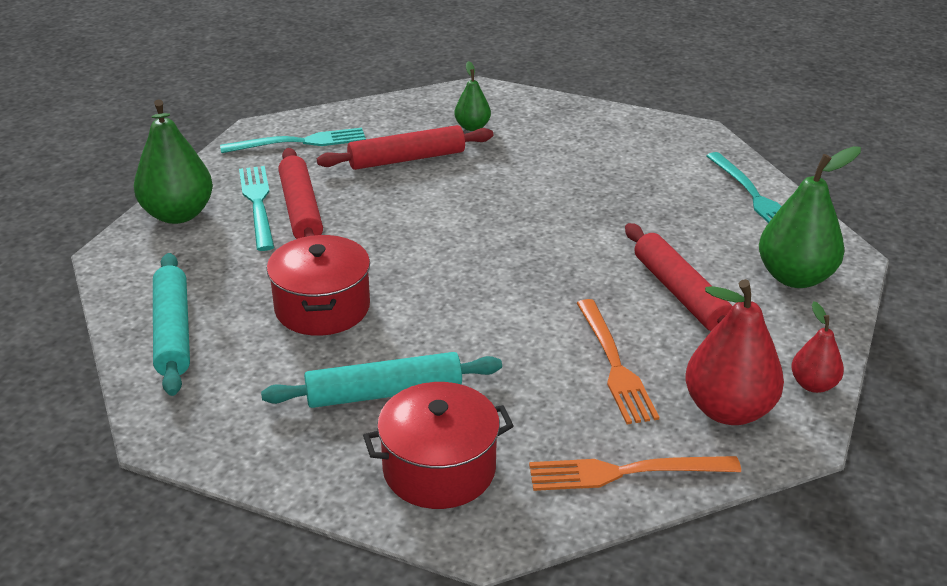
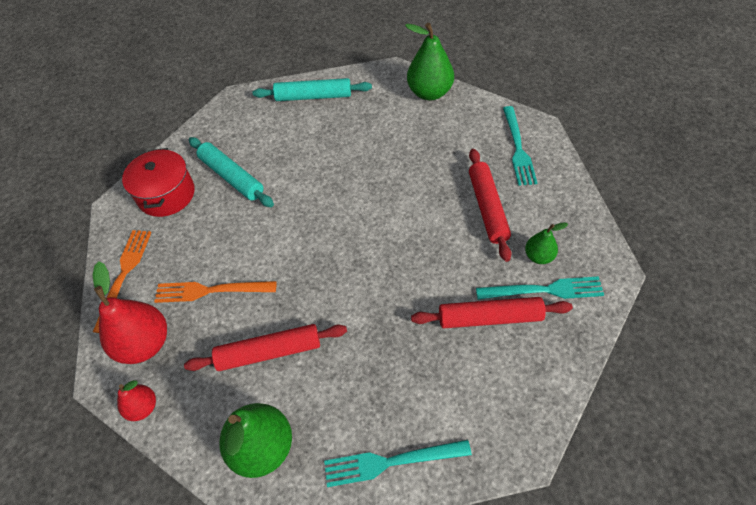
camera: 105 degrees right, 20 degrees up
(258, 204) = (436, 127): turquoise fork -> turquoise fork (544, 290)
(300, 210) = (425, 147): red rolling pin -> red rolling pin (489, 317)
(322, 307) = (315, 154): red pot -> none
(384, 393) = (231, 177): turquoise rolling pin -> turquoise rolling pin turned 45 degrees counterclockwise

